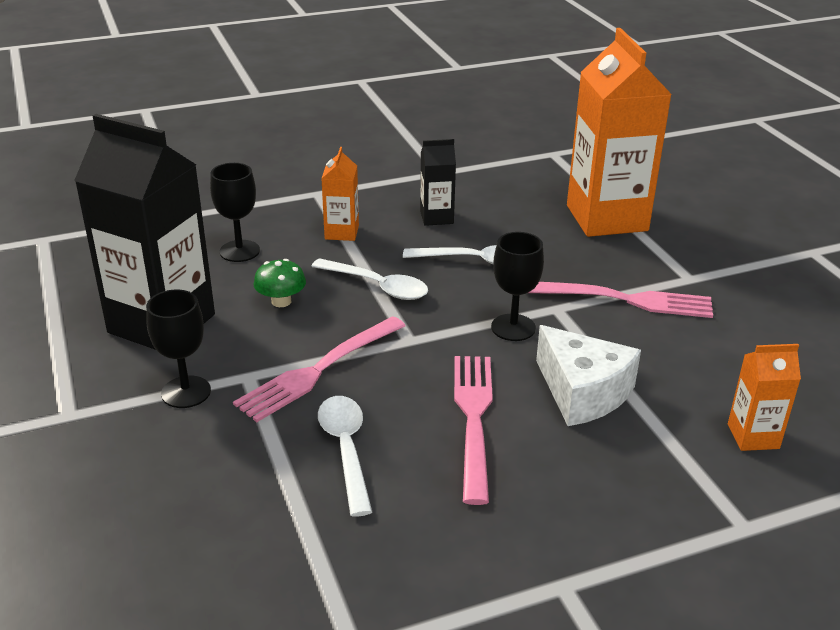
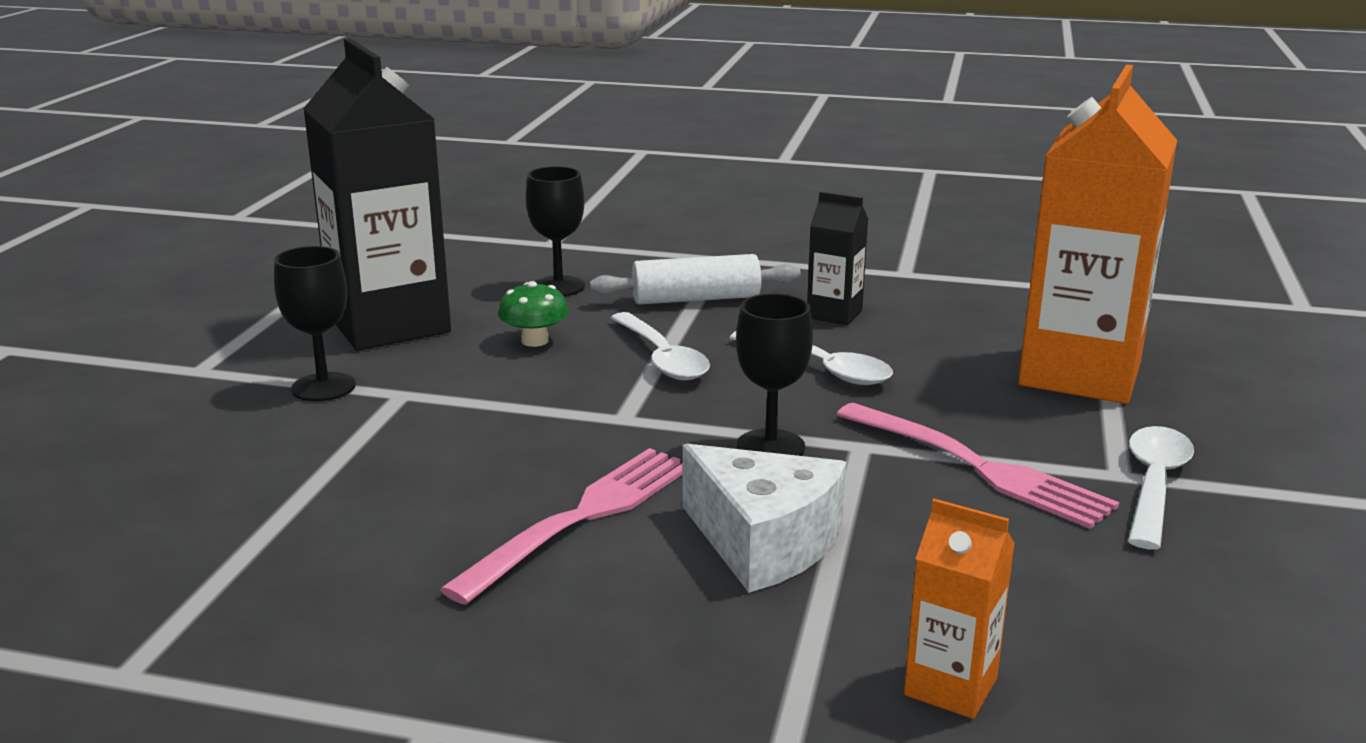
camera: 35 degrees right, 10 degrees down
(318, 370) = (480, 412): pink fork -> none
(341, 232) = (696, 299): orange carton -> white rolling pin
(346, 450) = (397, 493): white spoon -> white spoon (1154, 485)
(582, 392) = (763, 542): white cheese -> white cheese turned 45 degrees counterclockwise

